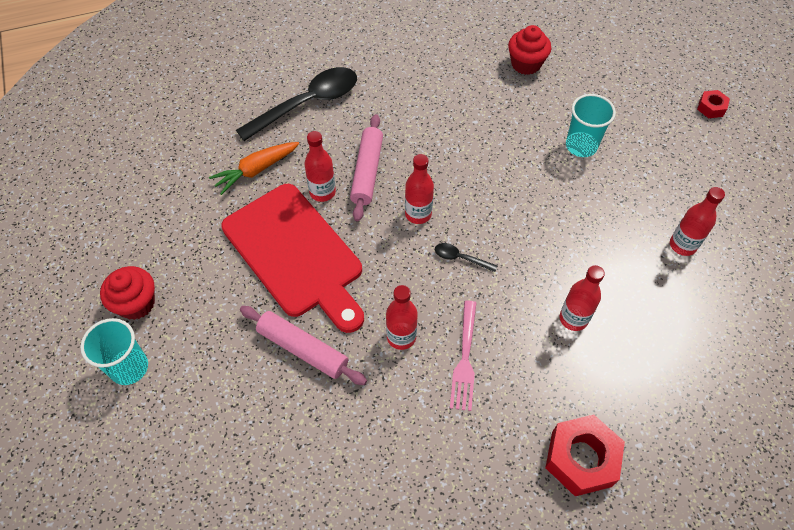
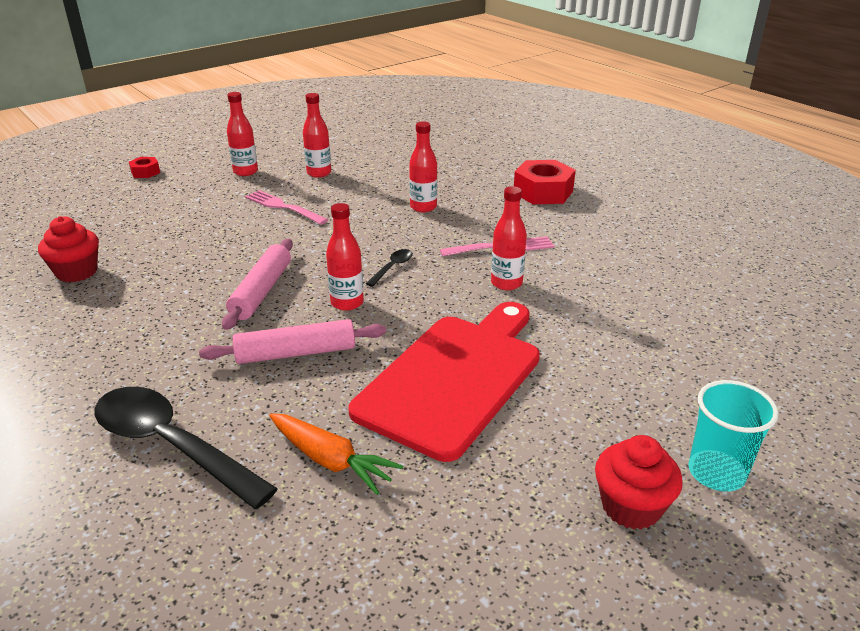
camera: 110 degrees left, 25 degrees down
(303, 349) = (570, 339): pink rolling pin -> pink rolling pin (262, 291)
(322, 192) = (345, 382): red bottle -> red bottle (245, 172)
(460, 258) = (392, 267): black spoon -> black spoon turned 150 degrees counterclockwise
(581, 146) = (212, 225): turquoise cup -> none
(605, 201) = (283, 207): none -> pink fork

